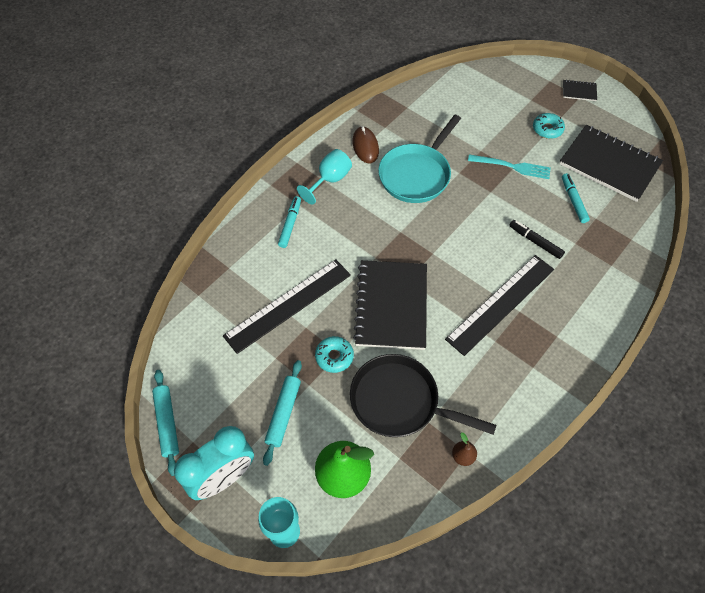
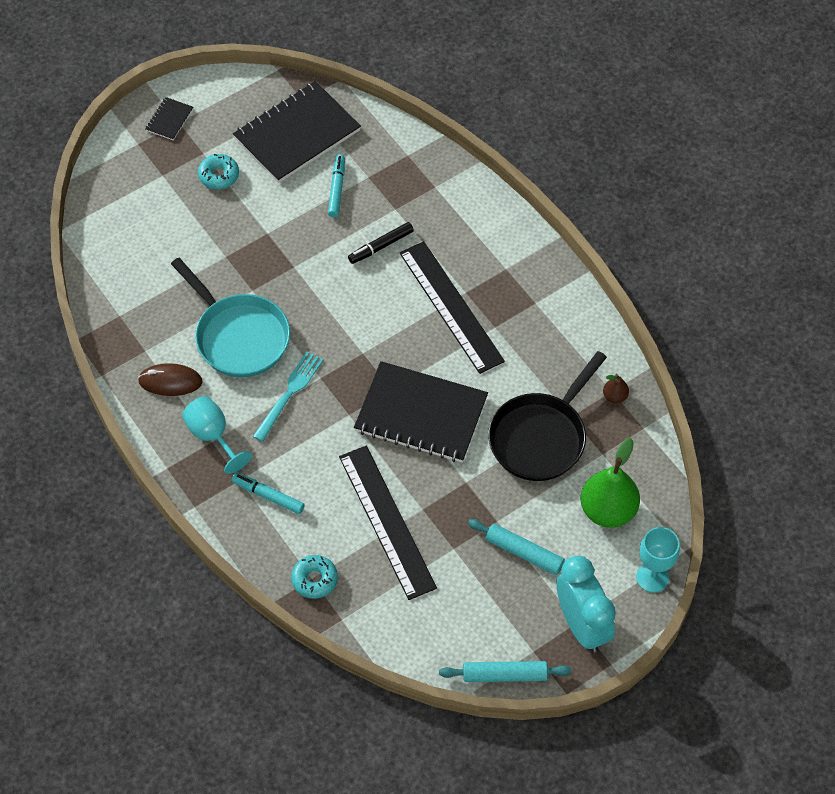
camera: 75 degrees left, 0 degrees up
(334, 357) = (469, 488): turquoise donut -> turquoise donut (314, 579)
(512, 166) = (264, 232): turquoise fork -> turquoise fork (289, 393)
(573, 201) = (336, 189): turquoise marker -> turquoise marker turned 90 degrees clockwise

